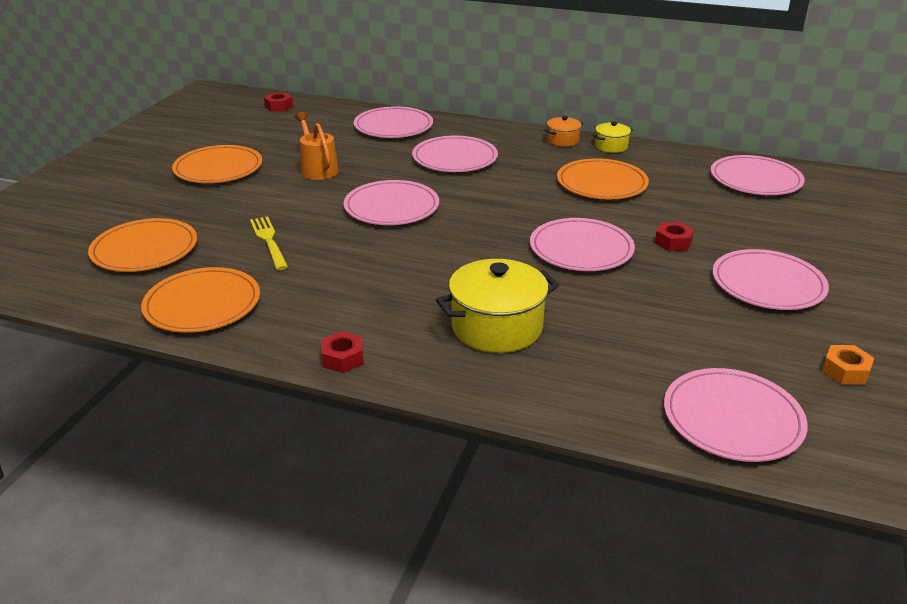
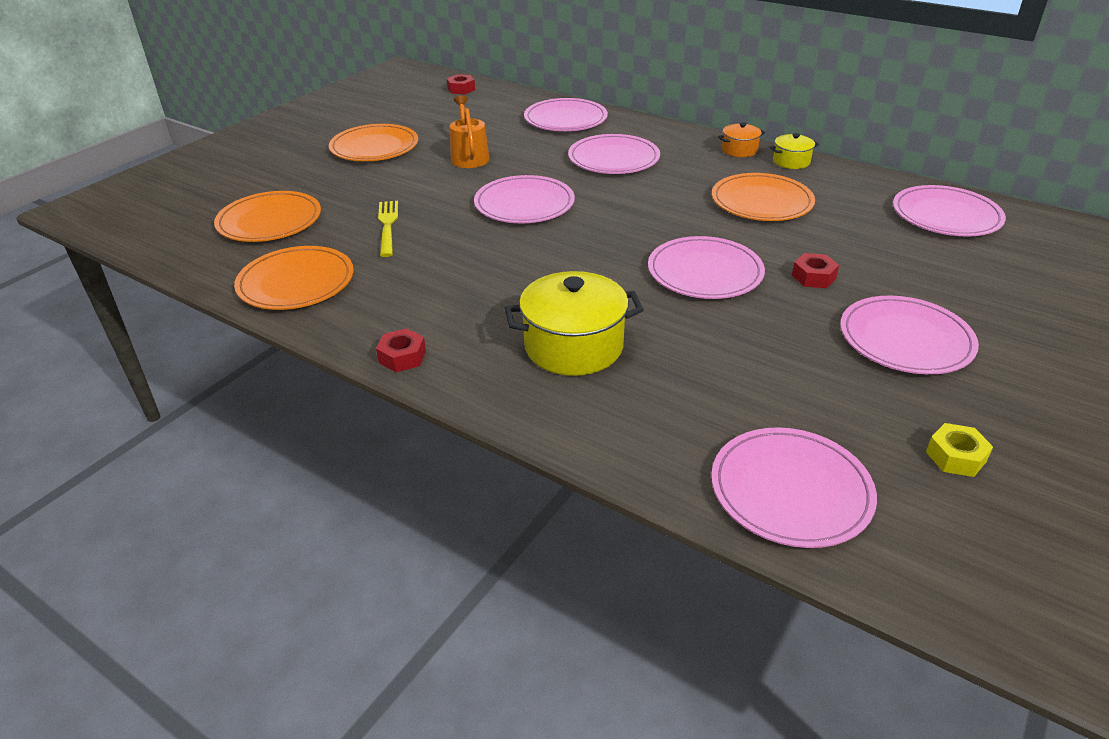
camera: 15 degrees right, 5 degrees up
(845, 371) = (955, 457): orange nut -> yellow nut

